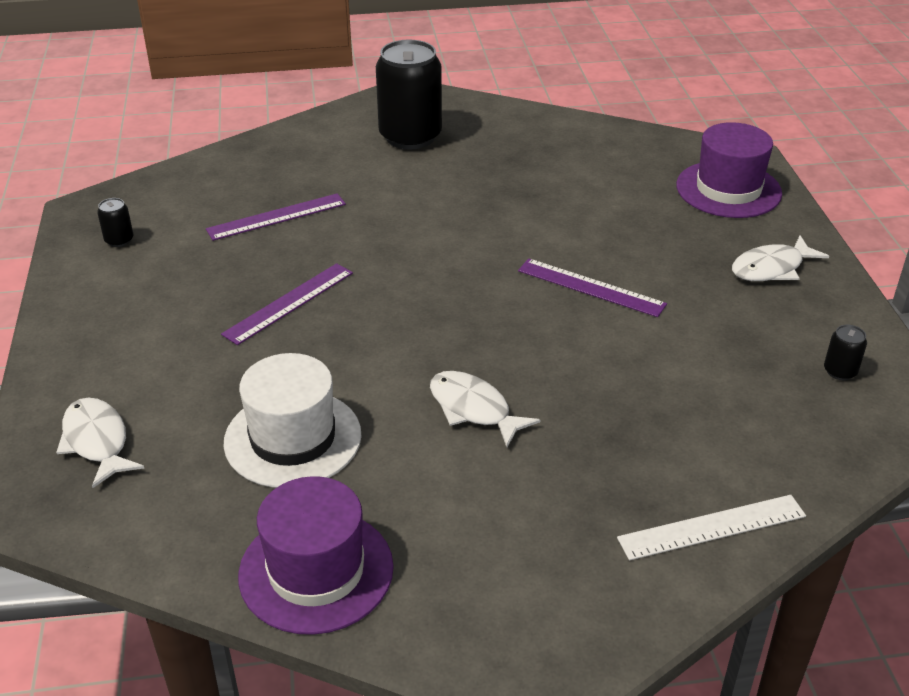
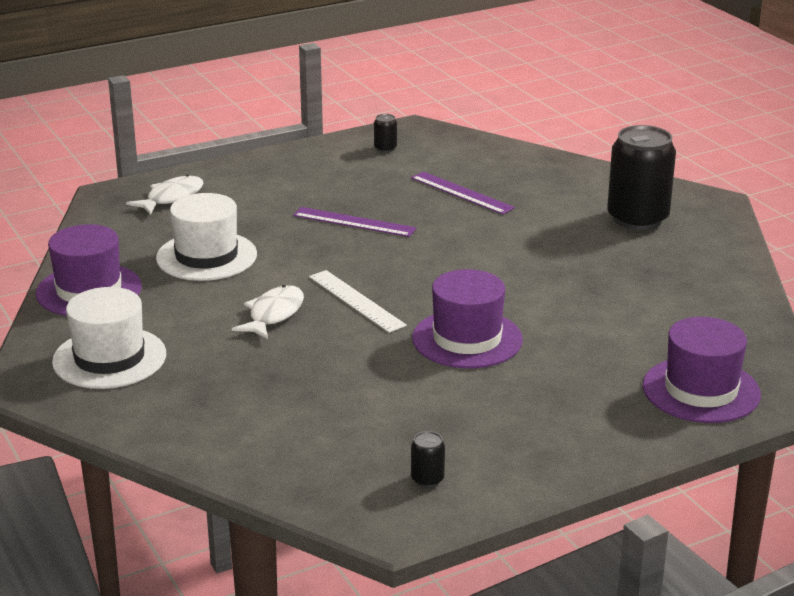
camera: 70 degrees right, 10 degrees down
(513, 576) = (109, 358): none -> white hat
(591, 287) = (467, 339): purple ruler -> purple hat
(712, 527) = (191, 431): white ruler -> white ruler (356, 301)
(771, 268) = (572, 428): white fish -> none

